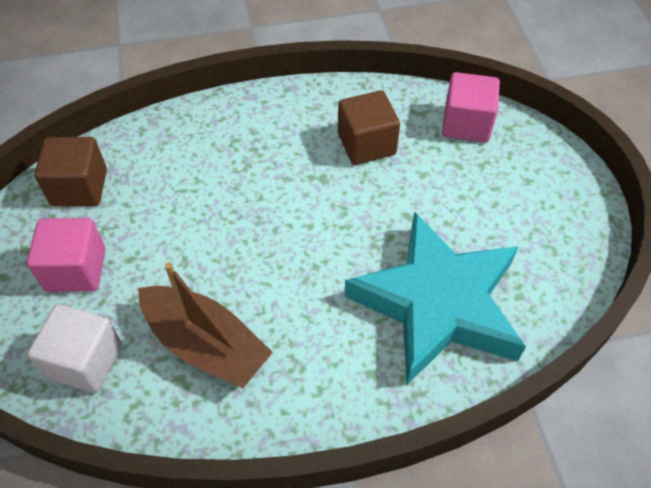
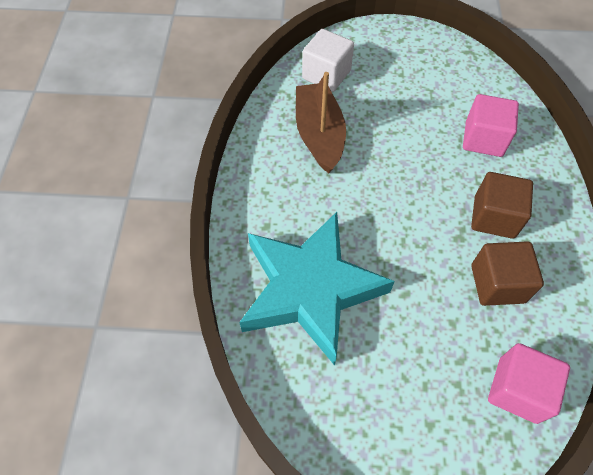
camera: 105 degrees right, 5 degrees up
(76, 269) = (398, 74): pink cube -> pink cube (483, 139)
(79, 187) = (472, 79): brown cube -> brown cube (494, 217)
(206, 345) = (319, 135): brown boat -> brown boat turned 120 degrees clockwise

